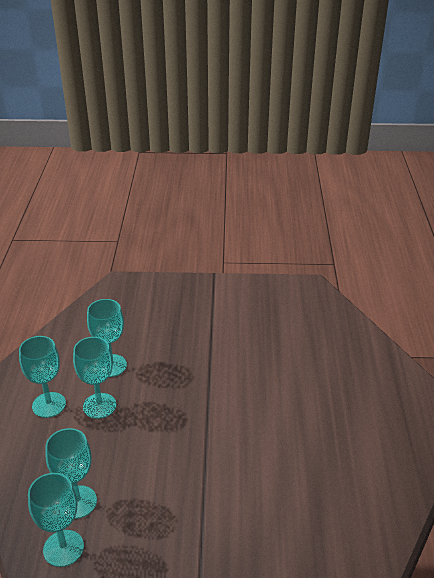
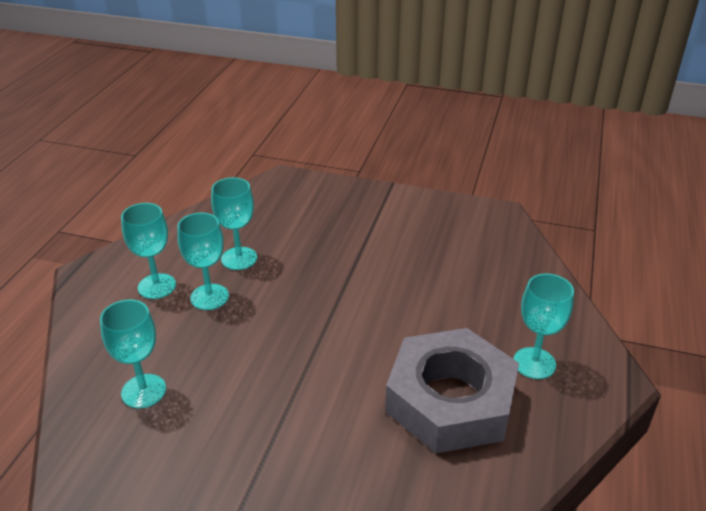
camera: 15 degrees right, 0 degrees up
(63, 548) = (108, 436): turquoise goblet -> turquoise goblet (534, 363)
(328, 455) = (450, 400): none -> grey nut

